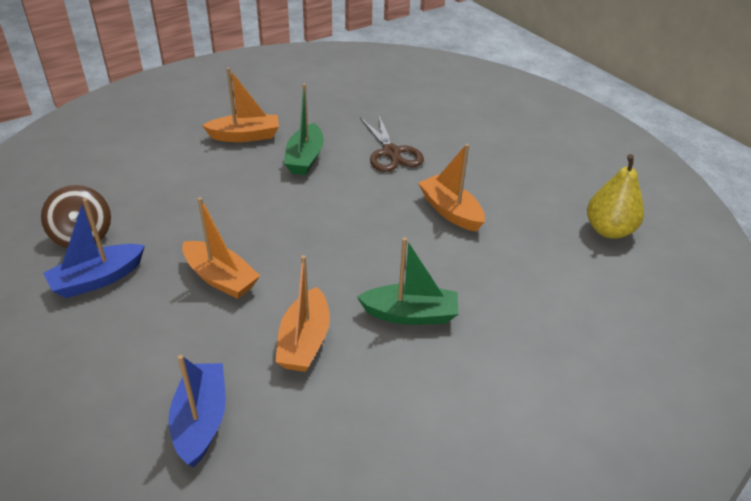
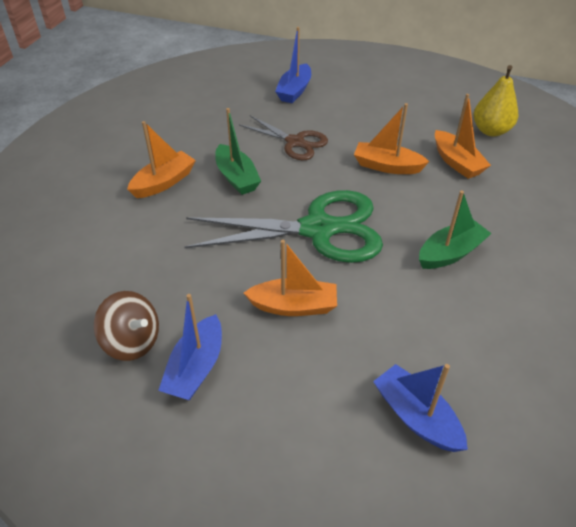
camera: 35 degrees left, 5 degrees up
(304, 341) = (410, 314): orange boat -> orange boat (456, 162)
(318, 231) = (318, 229): none -> green scissors
(448, 110) = (294, 91): none -> blue boat

